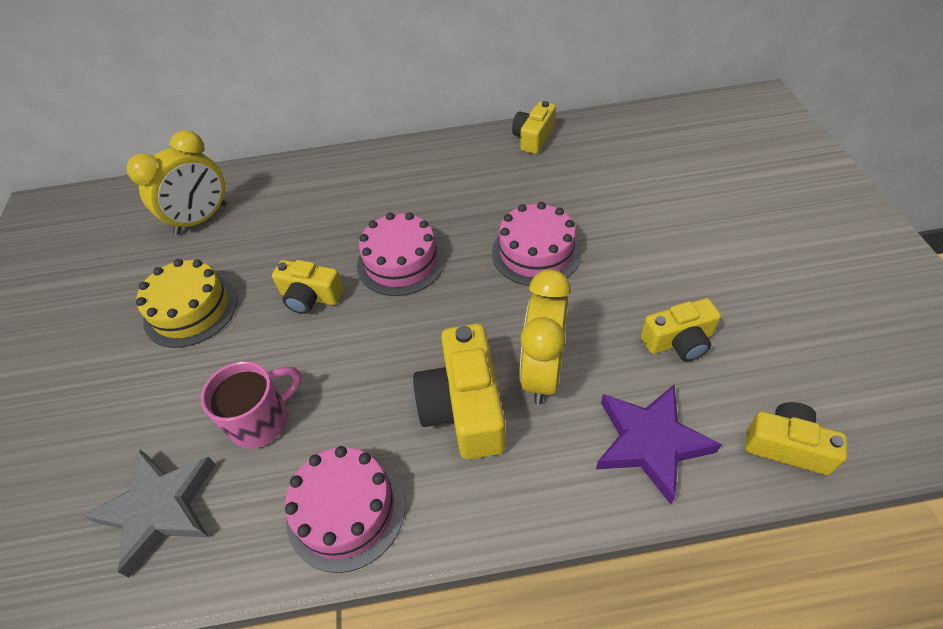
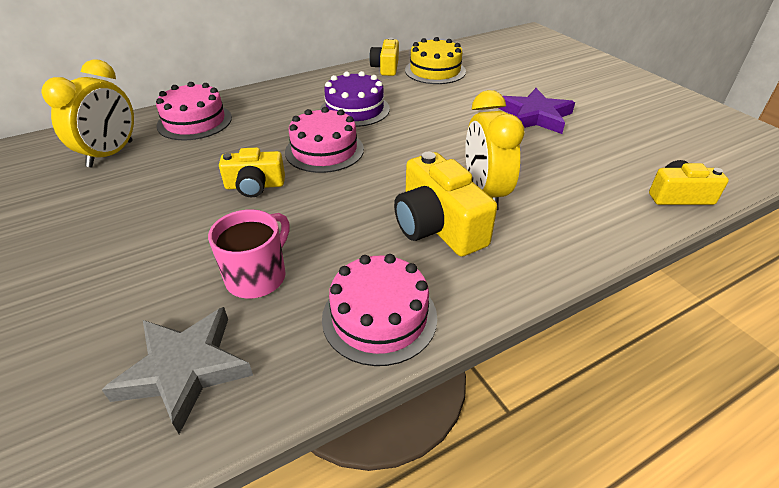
camera: 25 degrees left, 10 degrees down
(191, 309) = (135, 216): yellow cake -> yellow cake (435, 71)
(463, 203) = (355, 109): none -> purple cake
(536, 252) = (432, 127): pink cake -> pink cake (194, 121)
(650, 442) = (591, 215): purple star -> purple star (535, 116)
(678, 341) = (568, 157): yellow camera -> none

